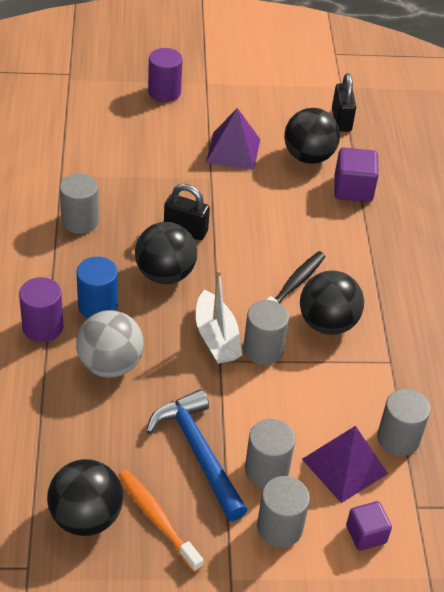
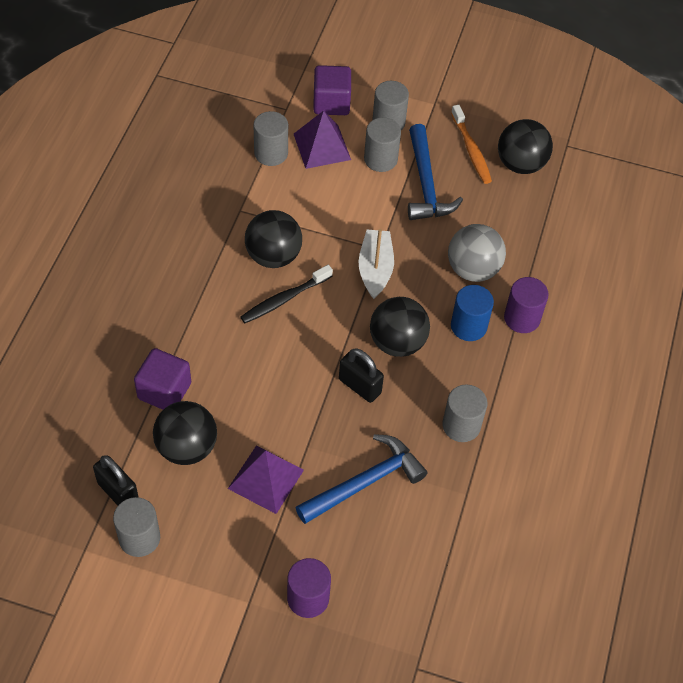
camera: 160 degrees left, 10 degrees up
(151, 165) = (364, 482): none -> blue hammer
(263, 349) = (340, 248): grey cylinder -> grey cylinder (139, 538)
(341, 120) = (118, 492): black padlock -> black padlock turned 60 degrees counterclockwise
(366, 534) = (331, 103): purple cube -> purple cube, size x1.53

